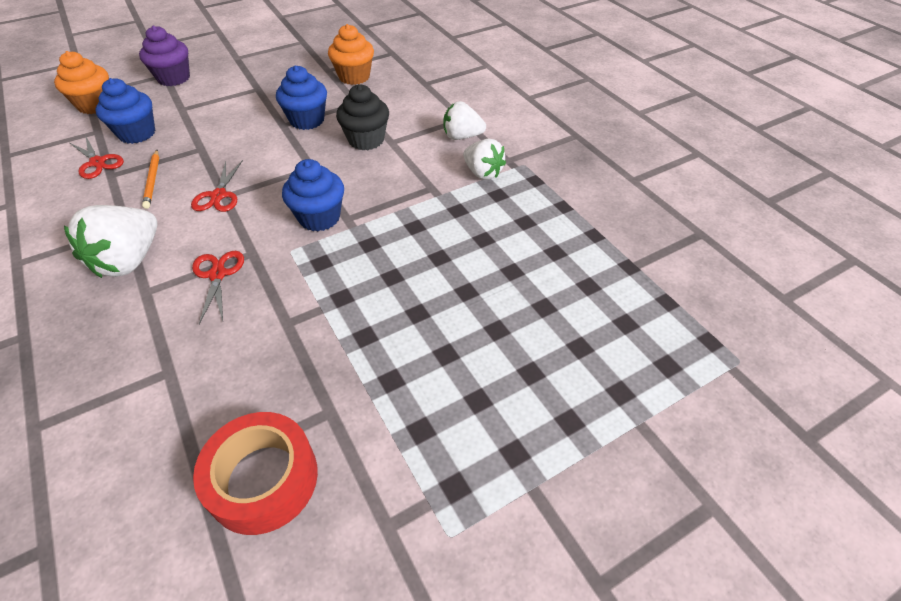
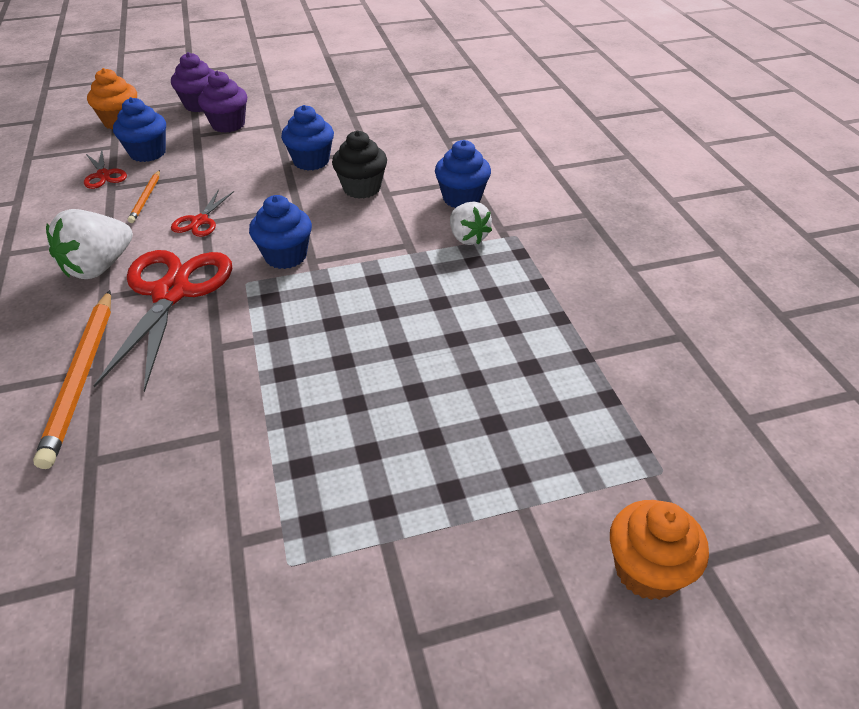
camera: 15 degrees right, 5 degrees down
(154, 383) = (81, 377): none -> orange pencil
(210, 94) = (228, 124): none -> purple cupcake
(218, 274) = (171, 293): red scissors -> red scissors, size x2.12
(263, 479) = (143, 477): red tape -> none
(354, 77) = (376, 124): orange cupcake -> orange cupcake (647, 570)
(462, 137) = (462, 198): white strawberry -> blue cupcake

